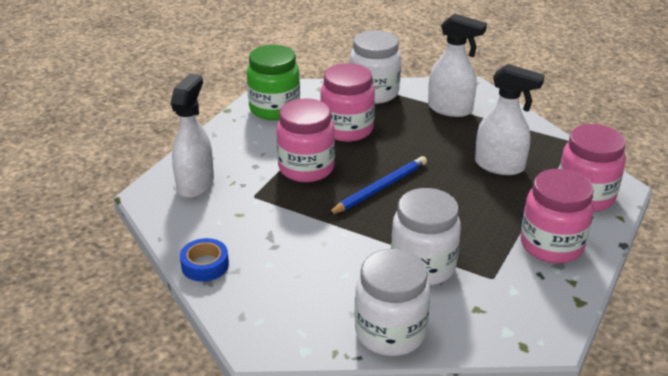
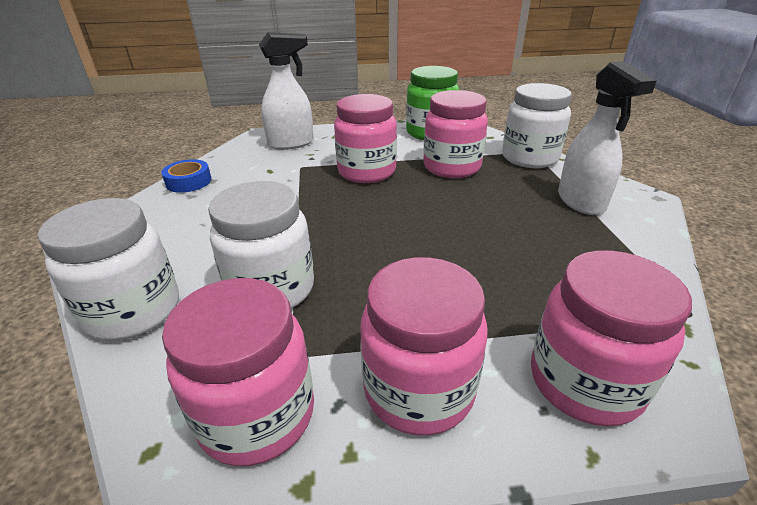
camera: 55 degrees right, 0 degrees up
(379, 188) = (382, 214): blue pencil -> none
(500, 166) = (533, 273): white spray bottle -> none
(527, 303) = (257, 415): none -> pink jar

